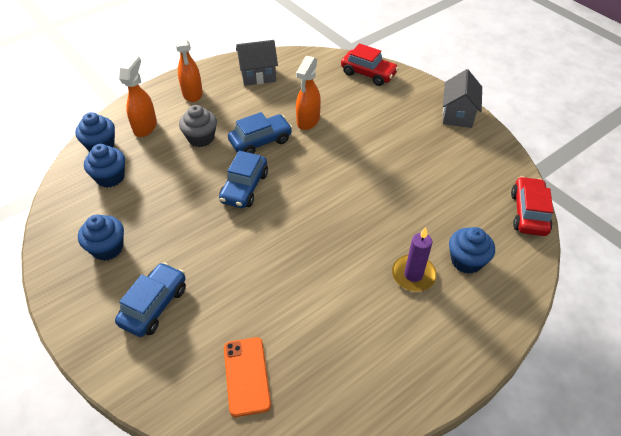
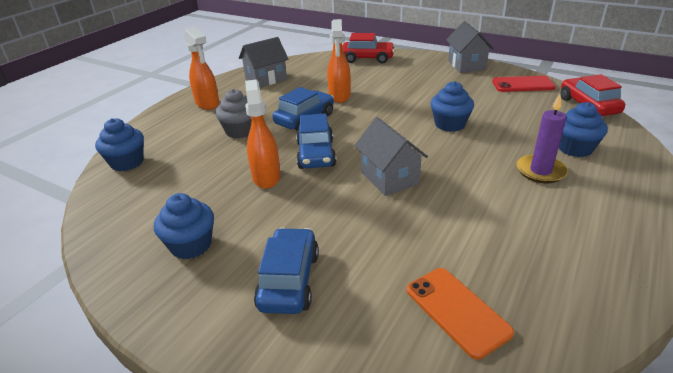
camera: 20 degrees left, 15 degrees down
(110, 177) = (155, 184): blue cupcake -> blue cupcake (449, 124)
(145, 126) = (171, 137): orange spray bottle -> orange spray bottle (266, 177)
(284, 236) = (389, 178): none -> grey house
(490, 161) = (523, 84): none -> red phone

